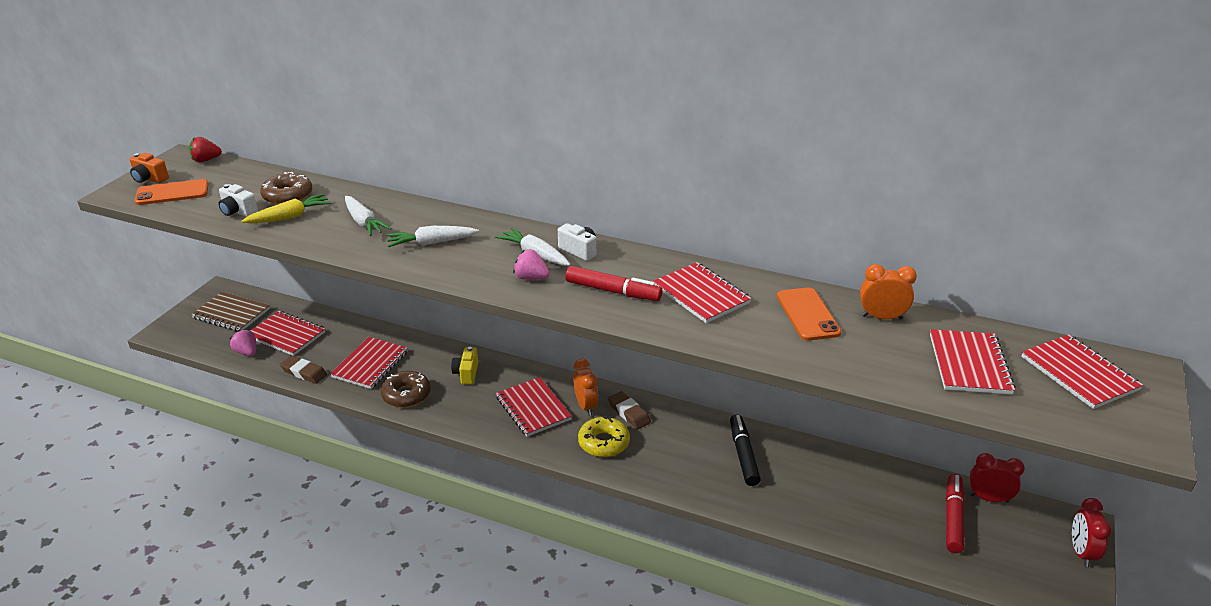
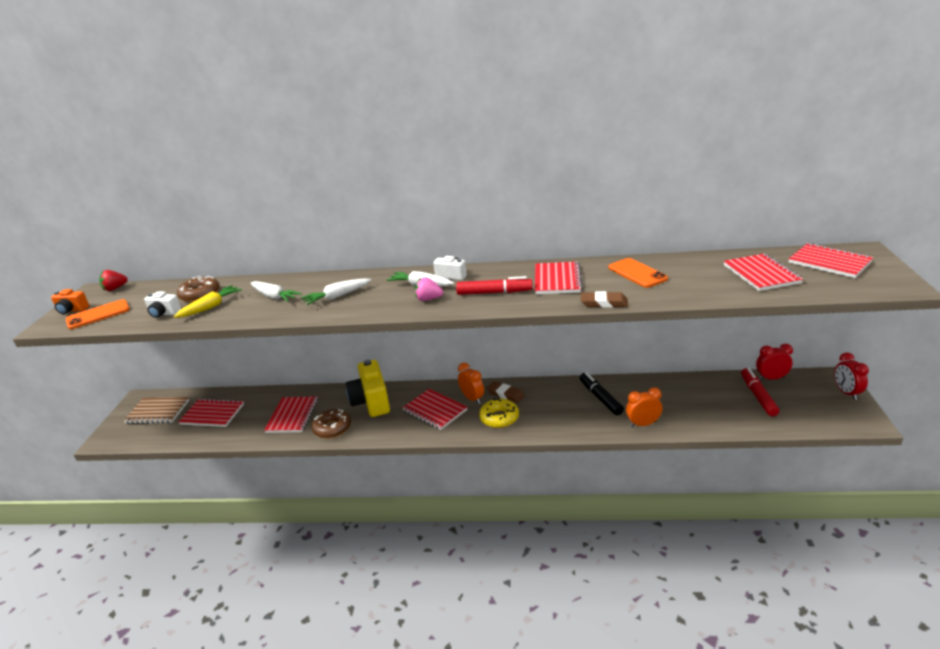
camera: 15 degrees left, 5 degrees down
(247, 352) = (185, 435): pink strawberry -> none
(304, 372) = (240, 436): brown eraser -> brown eraser (604, 303)
(466, 373) = (371, 402): yellow camera -> yellow camera, size x1.98
(701, 294) = (557, 280): red notebook -> red notebook turned 60 degrees clockwise
(882, 317) = (685, 263): orange clock -> orange clock (643, 424)

